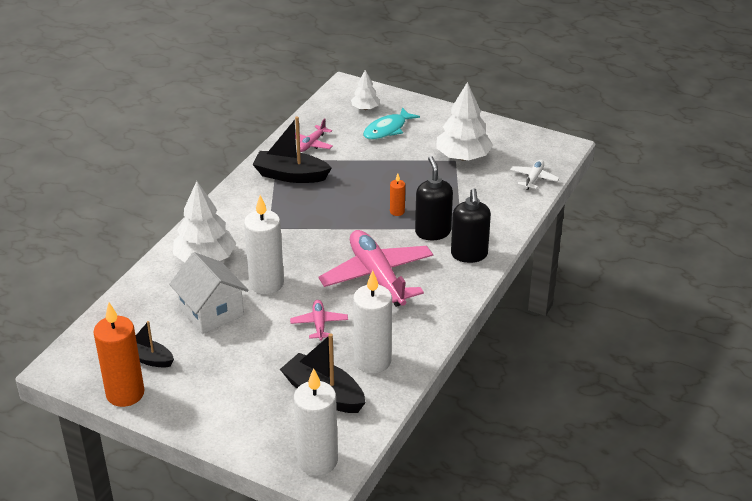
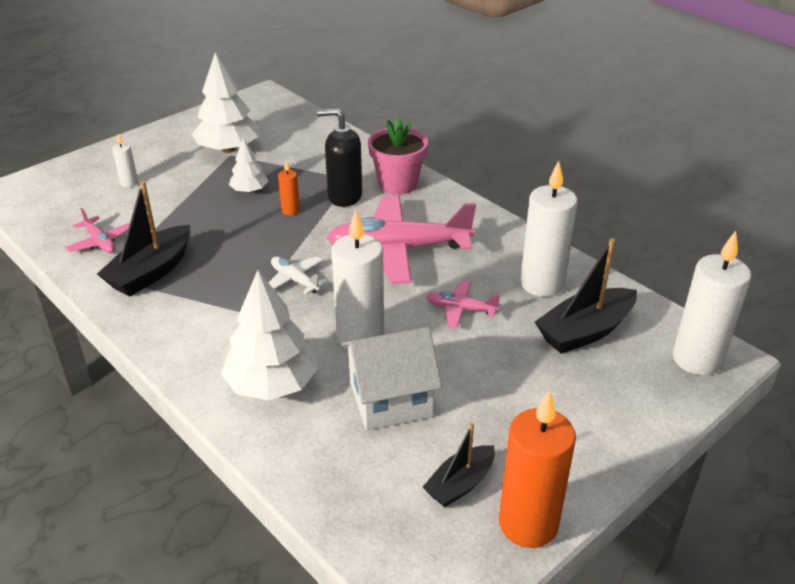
camera: 70 degrees left, 0 degrees up
(365, 108) = (69, 188): white tree -> white tree (249, 190)
(387, 129) = (129, 183): turquoise fish -> white candle
(469, 255) = (397, 184): black soap dispenser -> pink flower pot
(533, 178) = (301, 121): white plane -> white plane (295, 280)

